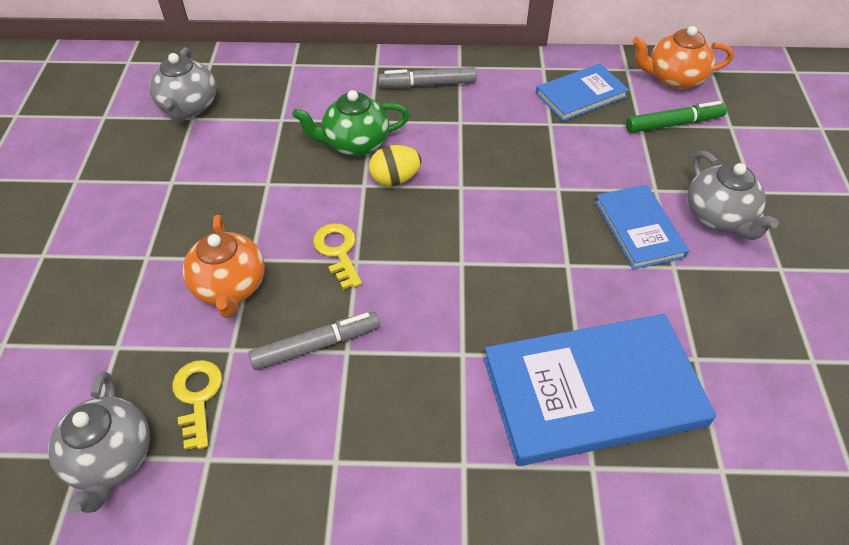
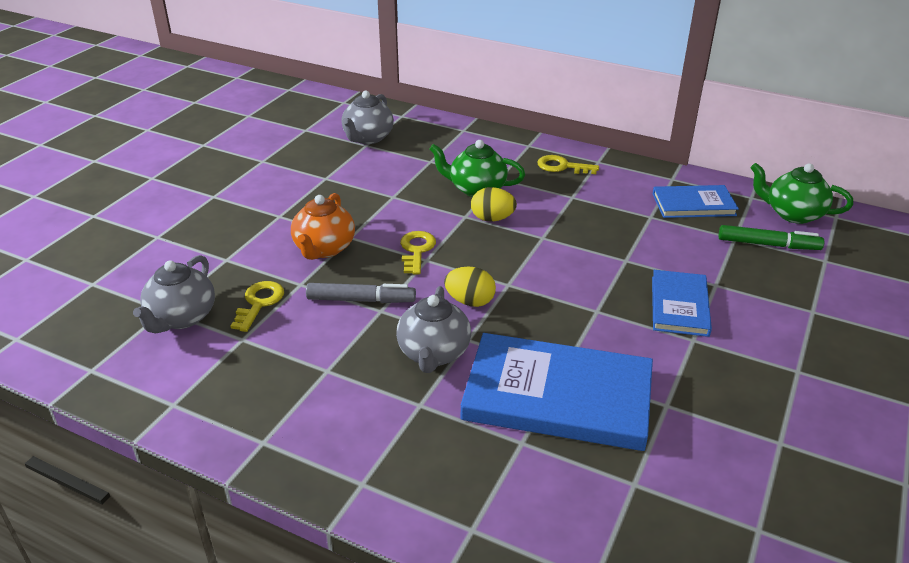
camera: 25 degrees right, 15 degrees down
(427, 84) = (562, 166): grey marker -> yellow key
(435, 301) = (470, 301): none -> yellow egg
(674, 78) = (793, 214): orange teapot -> green teapot
(718, 217) = (763, 319): grey teapot -> grey teapot (433, 353)

